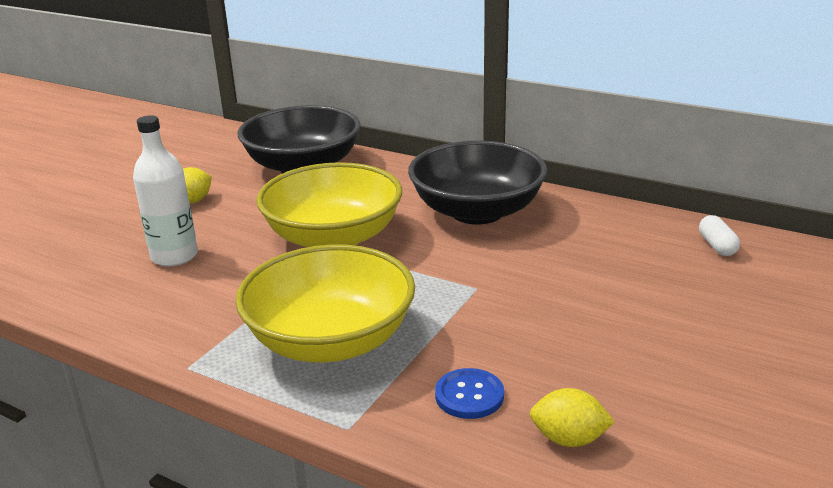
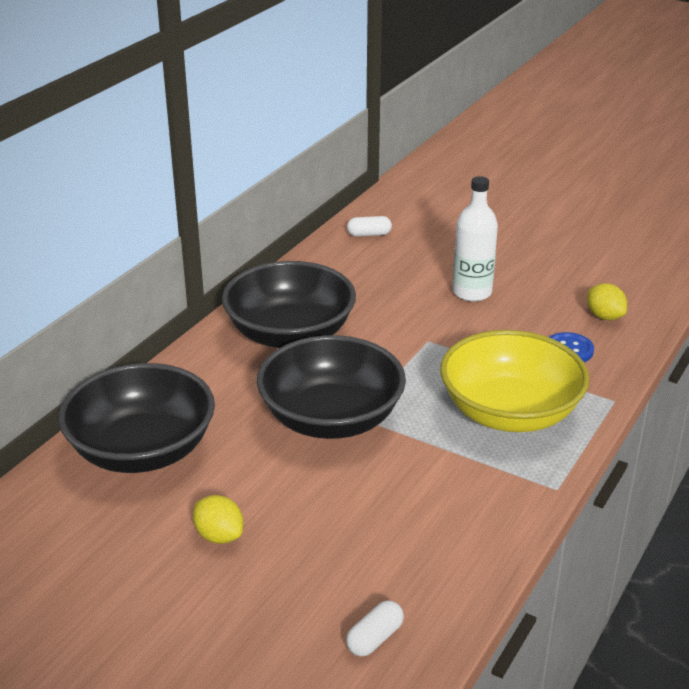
camera: 90 degrees left, 5 degrees up
(46, 266) = (374, 638): none -> white capsule
(174, 256) = (359, 529): white bottle -> white bottle (472, 292)
(333, 238) = (331, 419): yellow bowl -> black bowl
(569, 439) = (604, 316): yellow lemon -> yellow lemon turned 45 degrees counterclockwise

